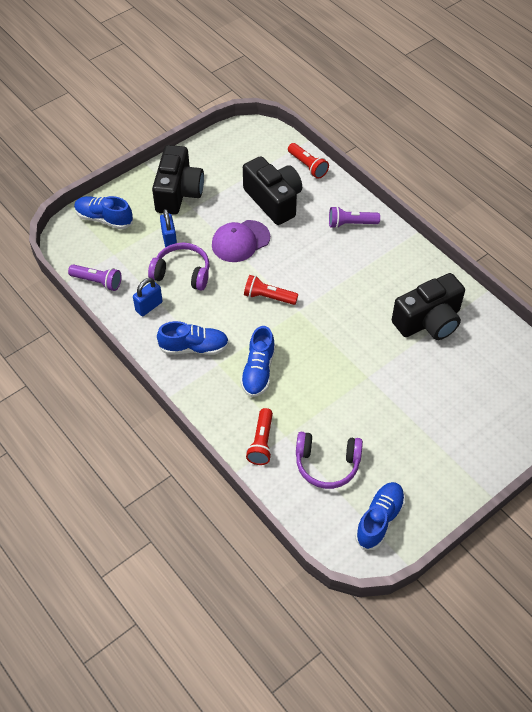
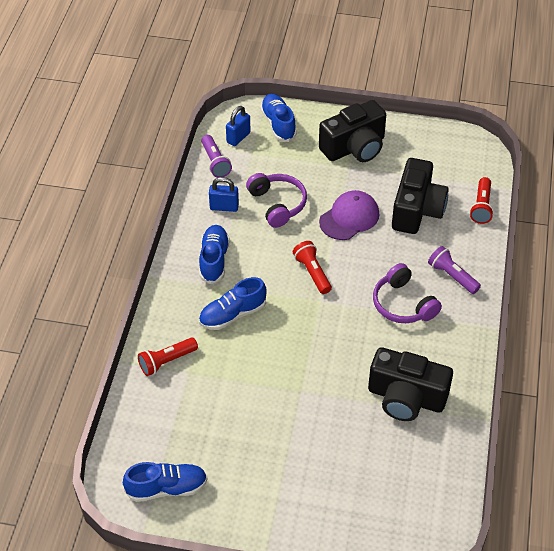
camera: 50 degrees right, 5 degrees down
(169, 239) = (301, 174): blue padlock -> blue padlock (238, 137)
(194, 347) = (214, 260): blue shoe -> blue shoe turned 135 degrees counterclockwise
(240, 241) = (349, 218): purple cap -> purple cap turned 120 degrees clockwise
(327, 464) = (187, 418): purple headphones -> purple headphones (403, 304)

